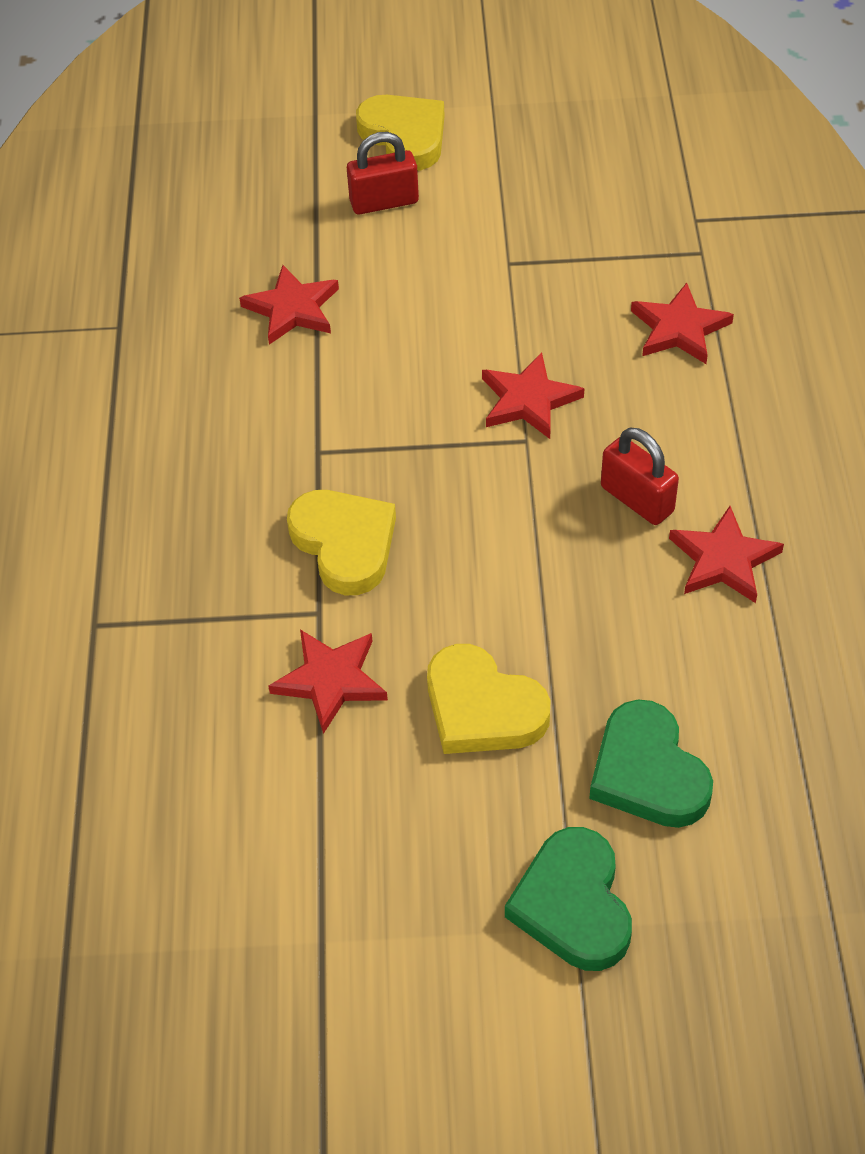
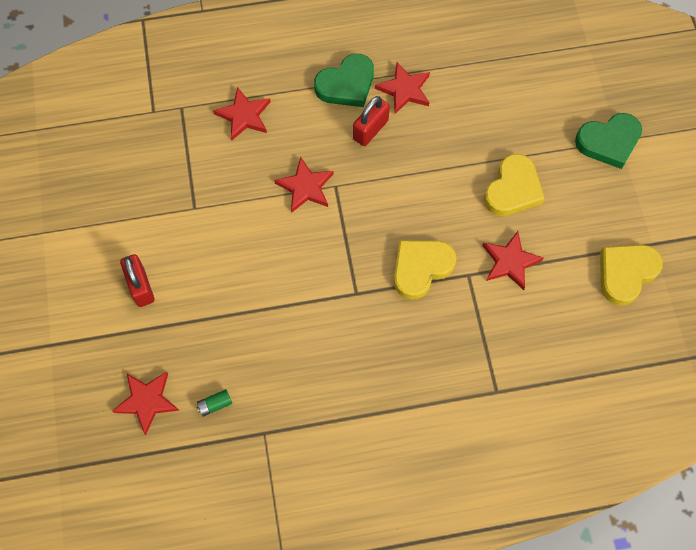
camera: 100 degrees left, 15 degrees up
(178, 276) = (215, 404): none -> green battery
(292, 309) = (241, 327): red star -> red star (147, 401)
(404, 136) = (75, 282): yellow heart -> yellow heart (626, 273)
(648, 772) = (534, 116): green heart -> green heart (346, 84)

